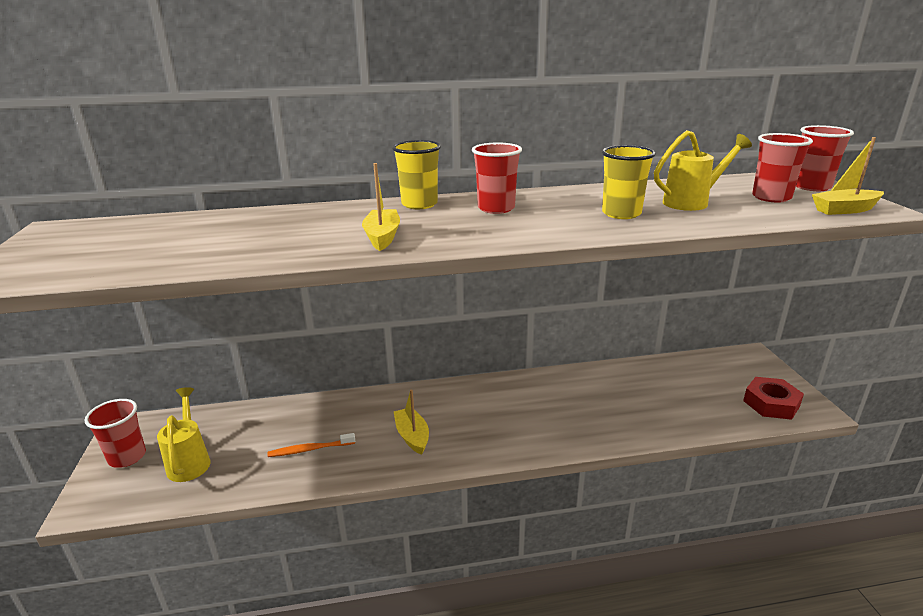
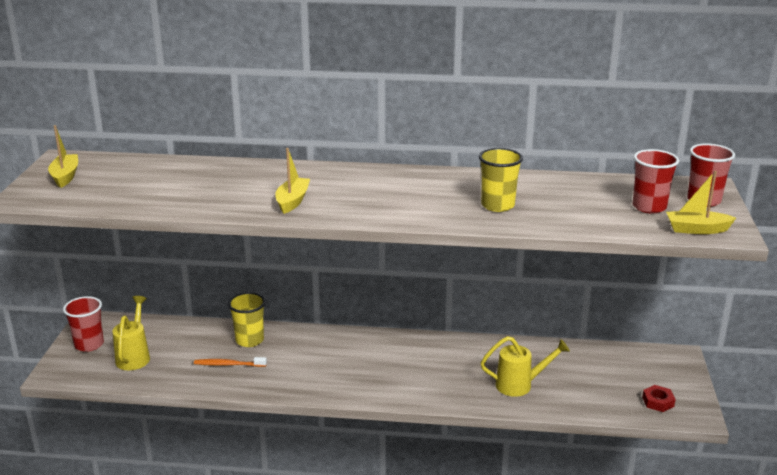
camera: 15 degrees right, 0 degrees up
(412, 436) = (314, 370): yellow boat -> yellow boat (65, 176)
(419, 204) = (341, 172): yellow cup -> yellow cup (249, 340)
(496, 208) = (399, 185): red cup -> none
(692, 202) = (571, 202): yellow watering can -> yellow watering can (520, 385)
(771, 403) = (658, 402): red nut -> red nut, size x0.62

